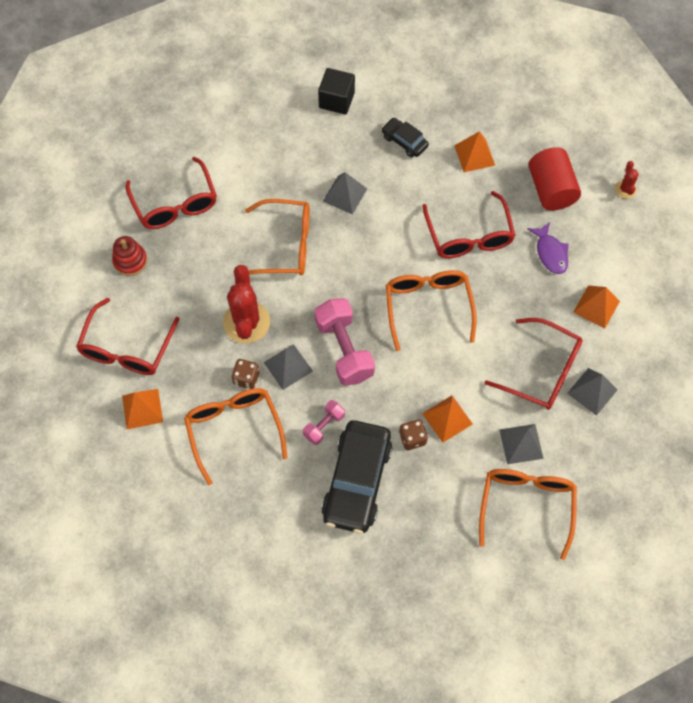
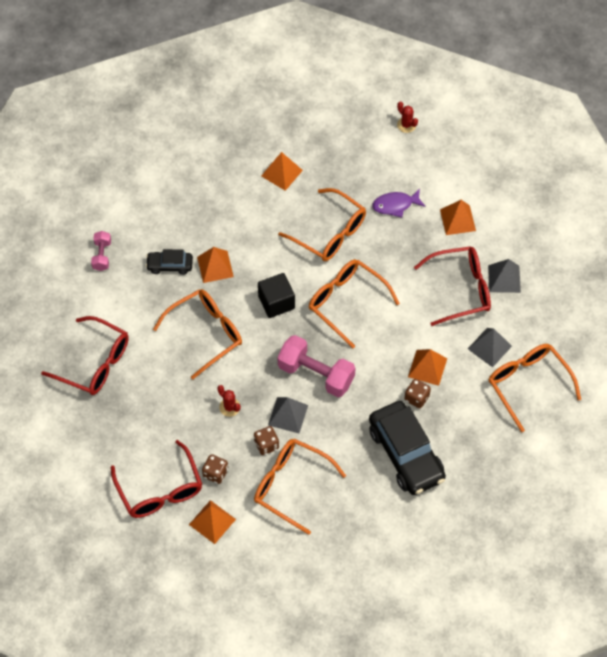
camera: 40 degrees left, 5 degrees down
(130, 261) = (101, 428): red stacking toy -> none
(183, 369) = (215, 473): none -> brown dice
(246, 322) = (229, 407): red cactus -> red cactus, size x0.49
(324, 426) = (350, 435): pink dumbbell -> pink dumbbell (102, 255)
(336, 100) = (144, 202): black cube -> black cube (276, 302)
(345, 195) = (215, 267): grey pyramid -> orange pyramid
(404, 141) = (222, 198): black car -> black car (170, 265)
(469, 236) = (330, 233): red glasses -> orange glasses
(550, 253) = (395, 205): purple fish -> purple fish turned 135 degrees clockwise
(551, 189) = (356, 160): red cylinder -> none

